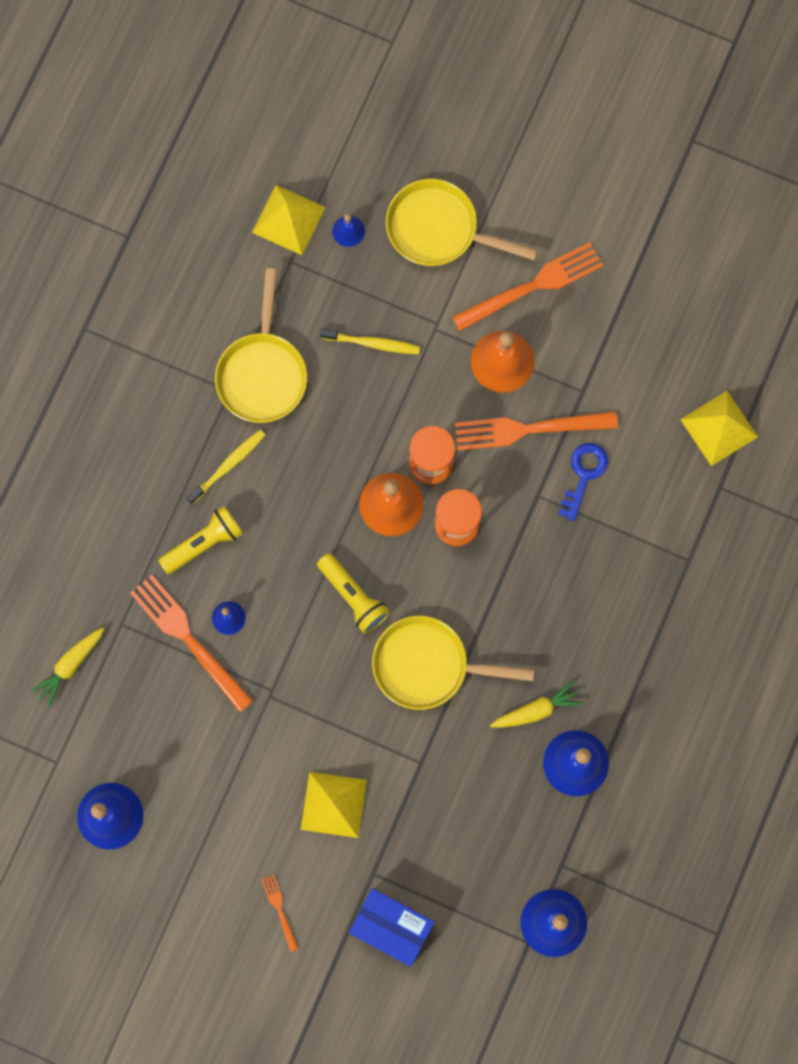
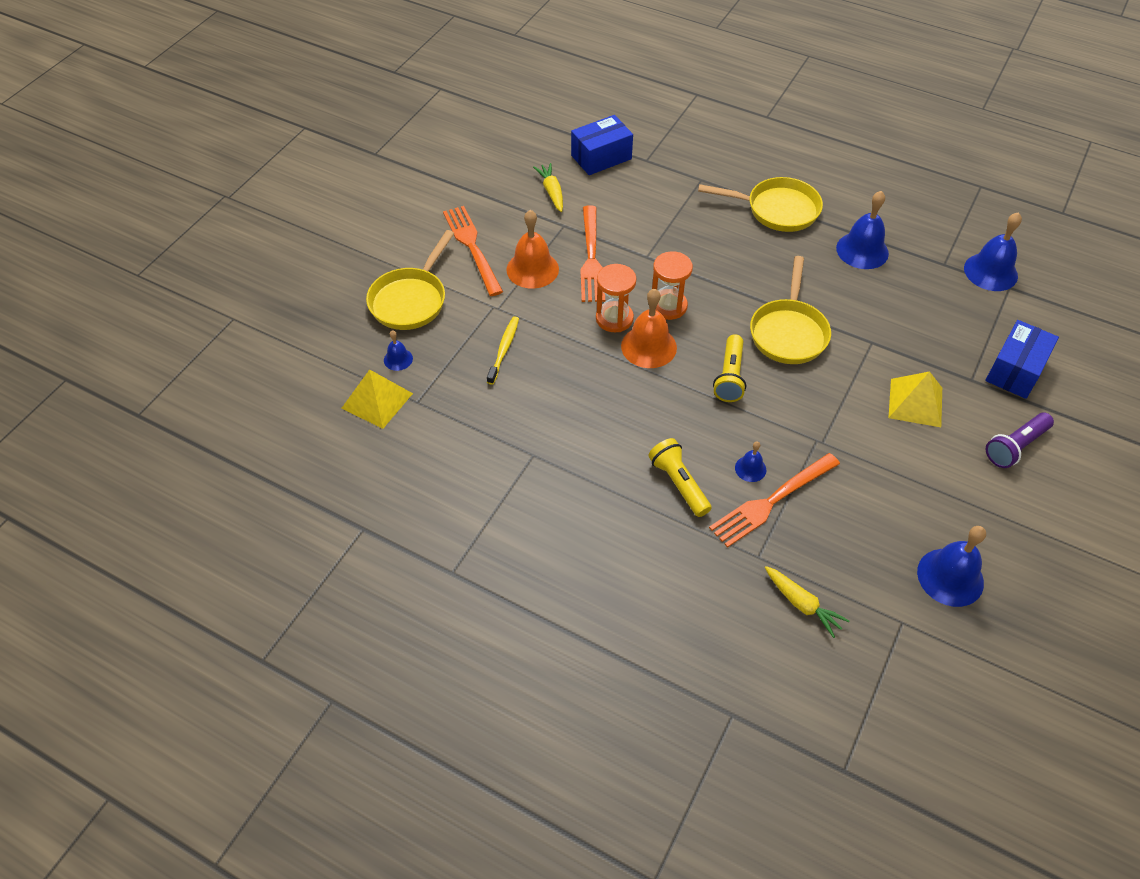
camera: 85 degrees left, 25 degrees down
(228, 466) = (605, 460): yellow toothbrush -> none
(262, 373) = (520, 429): yellow pan -> yellow pan (777, 210)
(279, 909) = (1015, 447): orange fork -> purple flashlight
(353, 596) = (730, 377): yellow flashlight -> yellow flashlight turned 135 degrees clockwise
(537, 710) = (822, 269): yellow carrot -> yellow carrot (552, 192)
(583, 475) = (631, 230): blue key -> none
(719, 428) = (601, 157): yellow pyramid -> blue box

